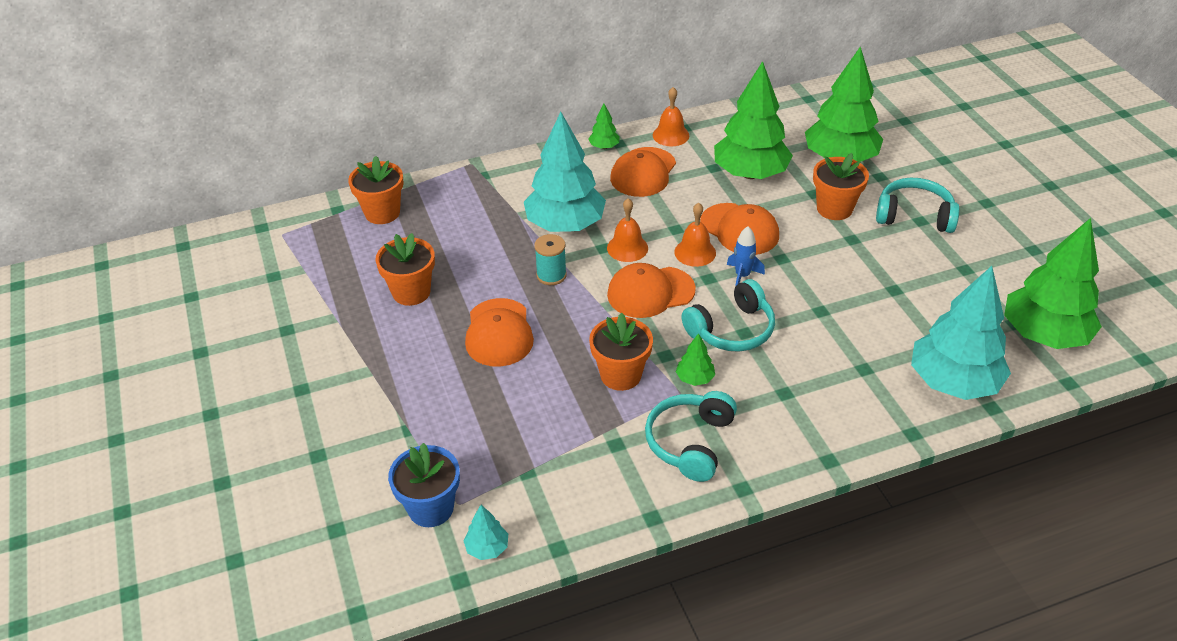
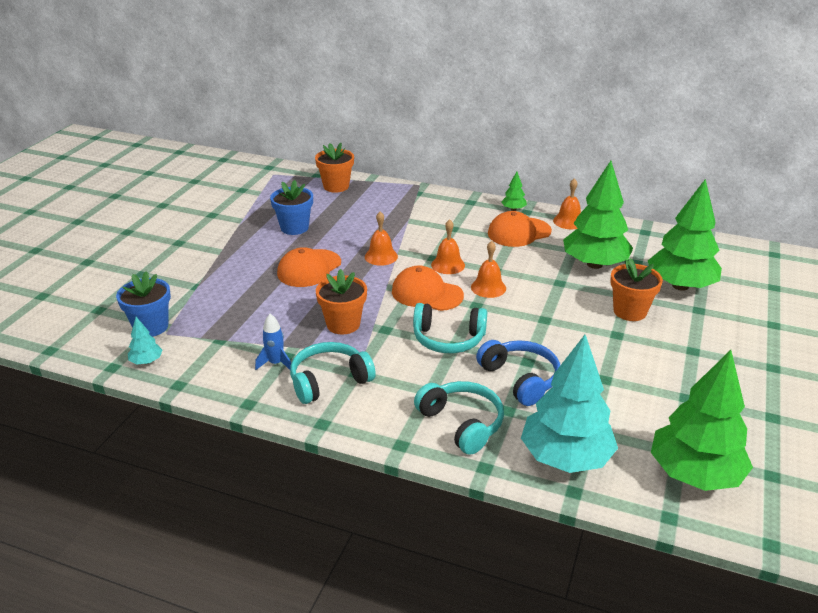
camera: 40 degrees right, 10 degrees down
(411, 292) = (294, 228): orange flower pot -> blue flower pot
(551, 275) = (381, 256): turquoise spool -> orange bell
(565, 225) = (427, 236): turquoise tree -> none
(694, 378) = (384, 350): green tree -> none
(739, 229) = (538, 290): orange cap -> none
(742, 276) = (501, 315): blue rocket -> blue rocket (276, 363)
(836, 332) = (520, 379): none -> blue headphones
(914, 216) = (691, 345): turquoise headphones -> turquoise headphones (461, 423)

